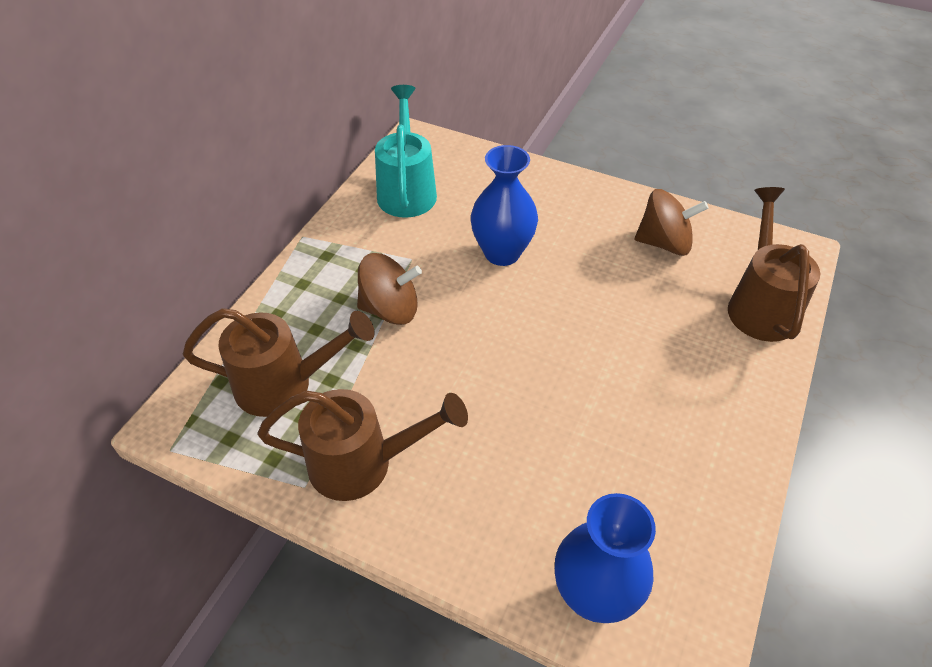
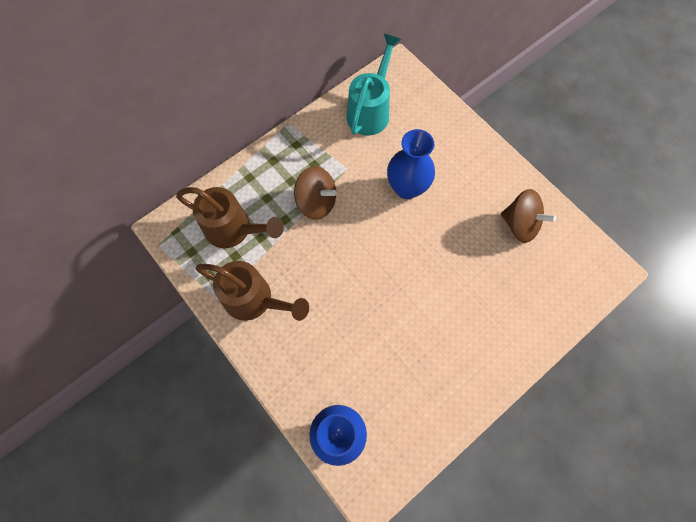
camera: 25 degrees right, 20 degrees up
(760, 305) = (555, 299): brown watering can -> none

